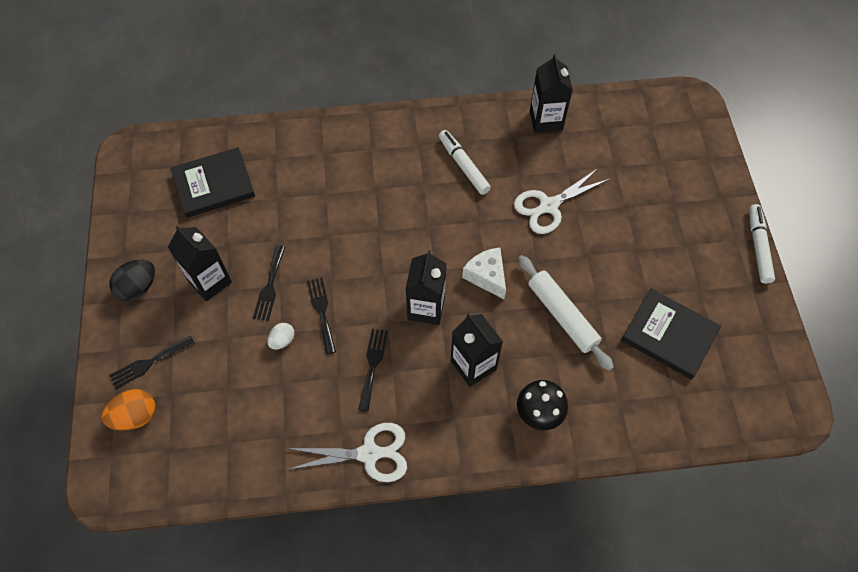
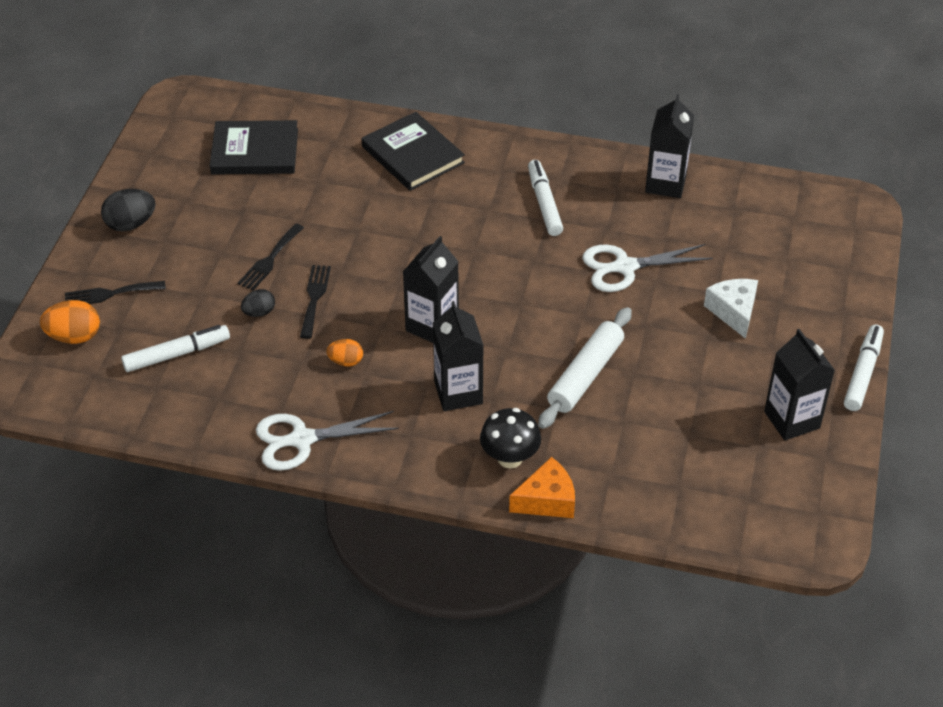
camera: 20 degrees right, 15 degrees down
(210, 281) = (208, 238): black carton -> black carton (791, 420)
(230, 404) = (177, 354): none -> white marker
(282, 340) = (259, 312): white egg -> black egg
(369, 453) = (302, 440): white scissors -> white scissors turned 150 degrees clockwise
(372, 365) = (346, 361): black fork -> orange egg
(487, 276) = (517, 315): white cheese -> white cheese (734, 312)
(562, 315) = (585, 375): white rolling pin -> white rolling pin turned 45 degrees clockwise
(584, 443) = (547, 500): none -> orange cheese
(669, 335) = (703, 428): black book -> black book (412, 155)

